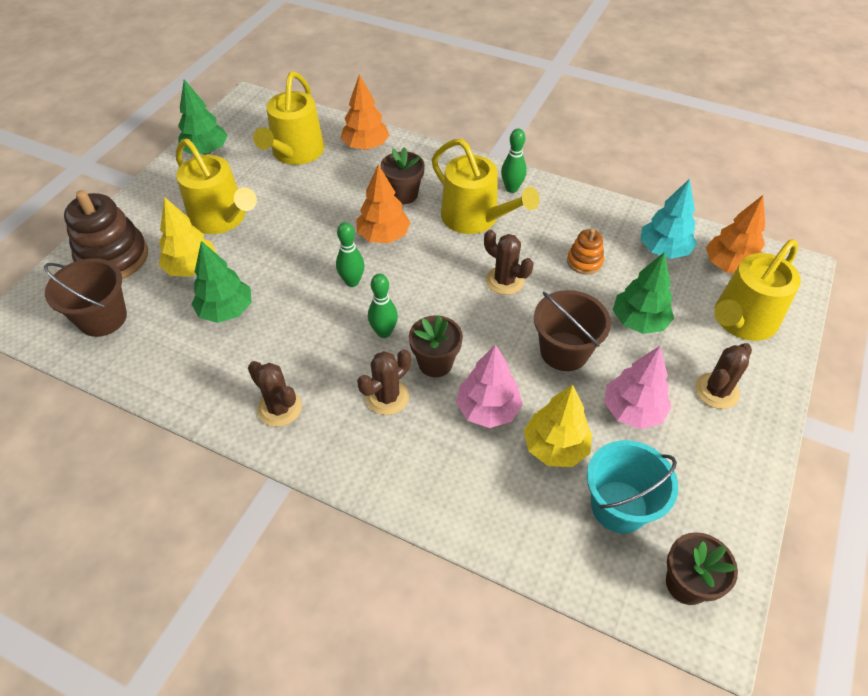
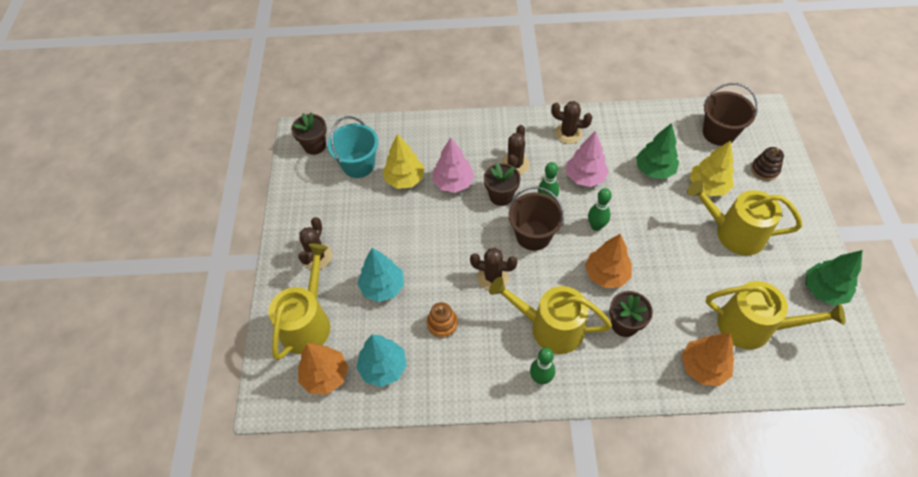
camera: 155 degrees right, 5 degrees up
(113, 257) = (764, 170): brown stacking toy -> brown stacking toy, size x0.52
(295, 153) = (752, 326): yellow watering can -> yellow watering can turned 120 degrees clockwise
(564, 351) = (425, 240): brown bucket -> brown bucket (533, 235)
(632, 410) = (367, 220): pink tree -> pink tree (585, 177)
(638, 321) = (383, 287): green tree -> turquoise tree

